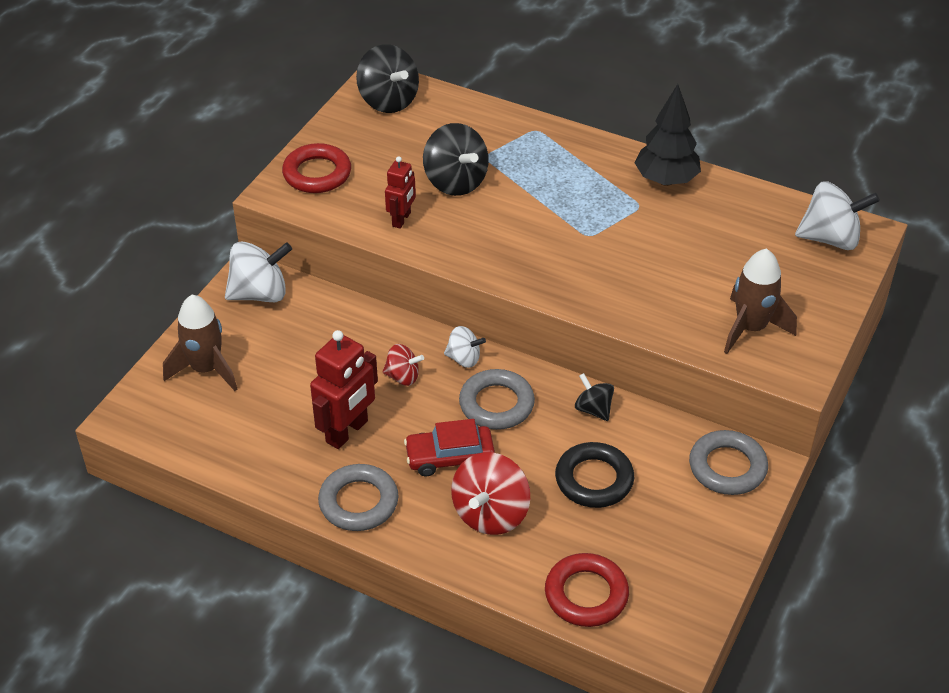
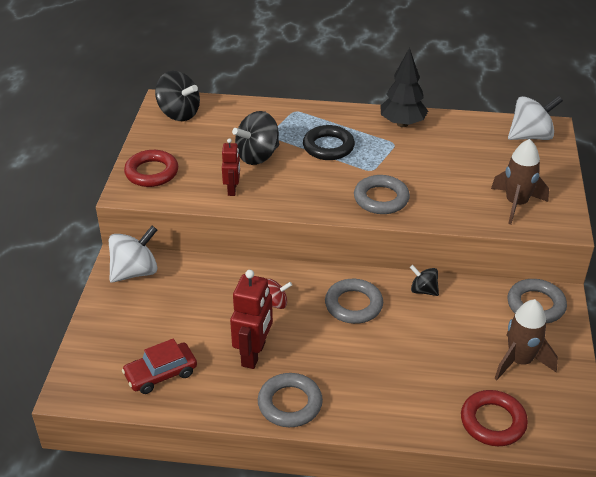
camera: 20 degrees left, 5 degrees down
(206, 369) = (119, 337): brown rocket -> brown rocket (519, 361)
(450, 457) = (340, 351): red car -> red car (161, 374)
(455, 182) = (257, 156): black spinning top -> black spinning top turned 105 degrees clockwise
(464, 359) = (313, 279): white spinning top -> none
(490, 514) = (392, 384): red spinning top -> none
(578, 277) = (381, 199): none -> grey ring
(594, 479) = (451, 338): black ring -> black ring (328, 147)

